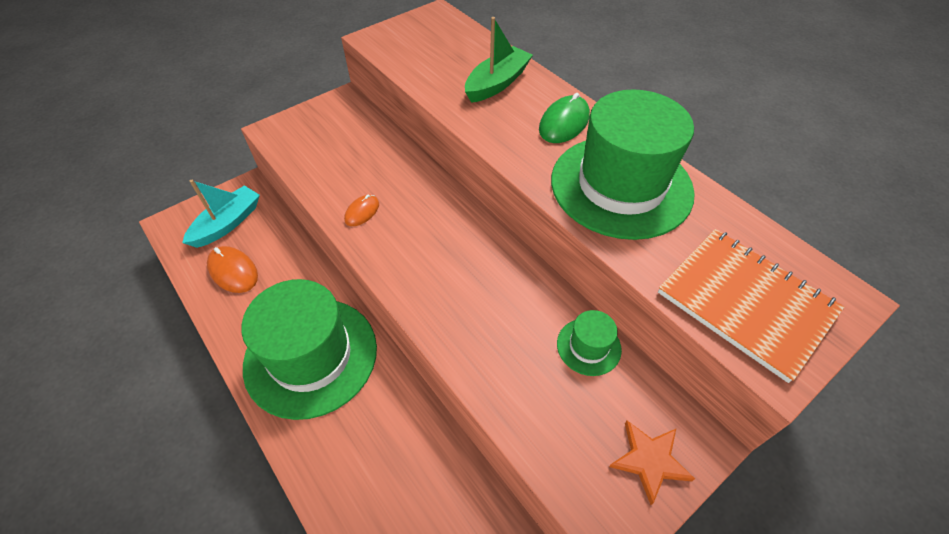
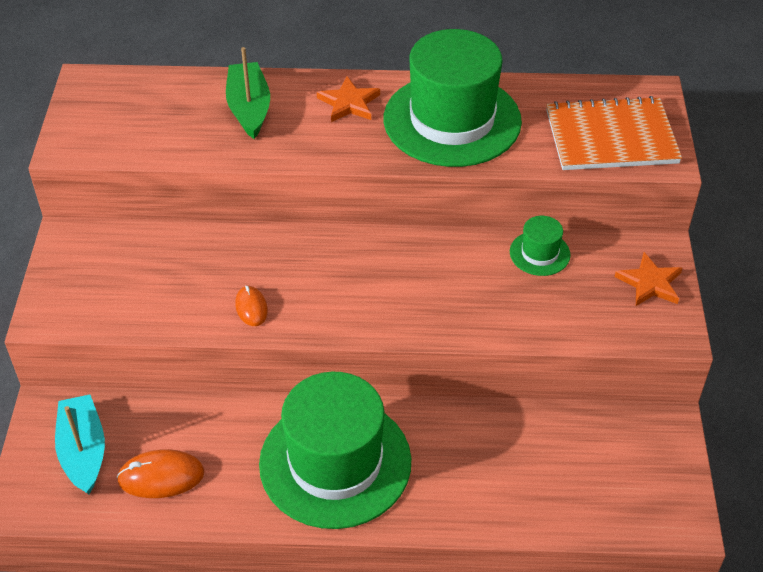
camera: 50 degrees left, 5 degrees down
(564, 123) = (349, 103): green mouse -> orange star

